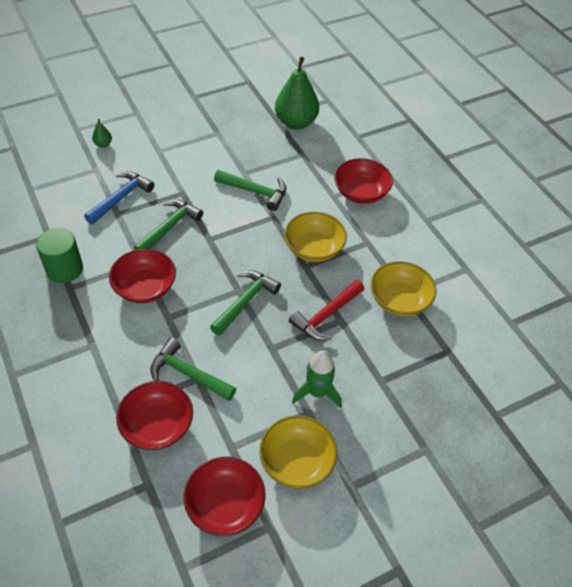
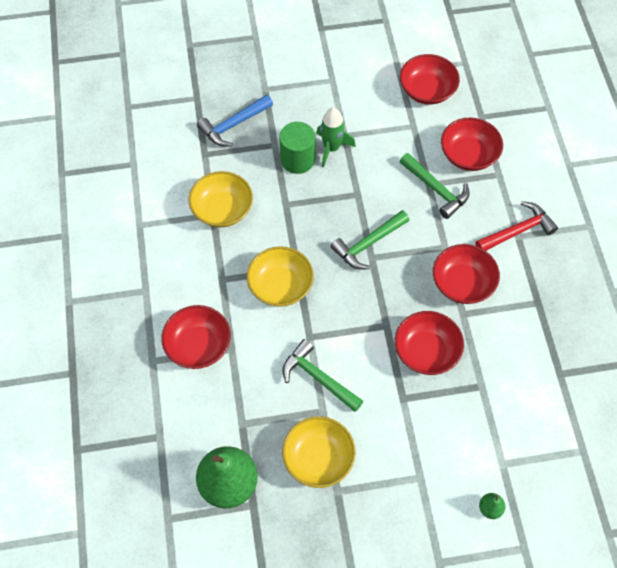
camera: 160 degrees left, 10 degrees up
(64, 269) = (542, 325): green cylinder -> green cylinder (297, 159)
(121, 198) = (475, 408): blue hammer -> blue hammer (234, 125)
(169, 227) = (426, 351): green hammer -> red bowl
(297, 461) = (366, 104): yellow bowl -> yellow bowl (318, 458)
(326, 315) = (297, 211): red hammer -> red hammer (517, 231)

